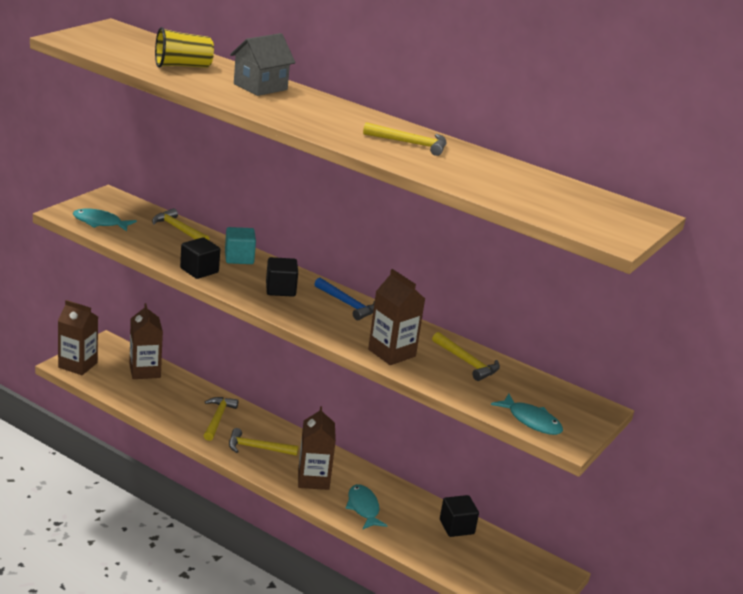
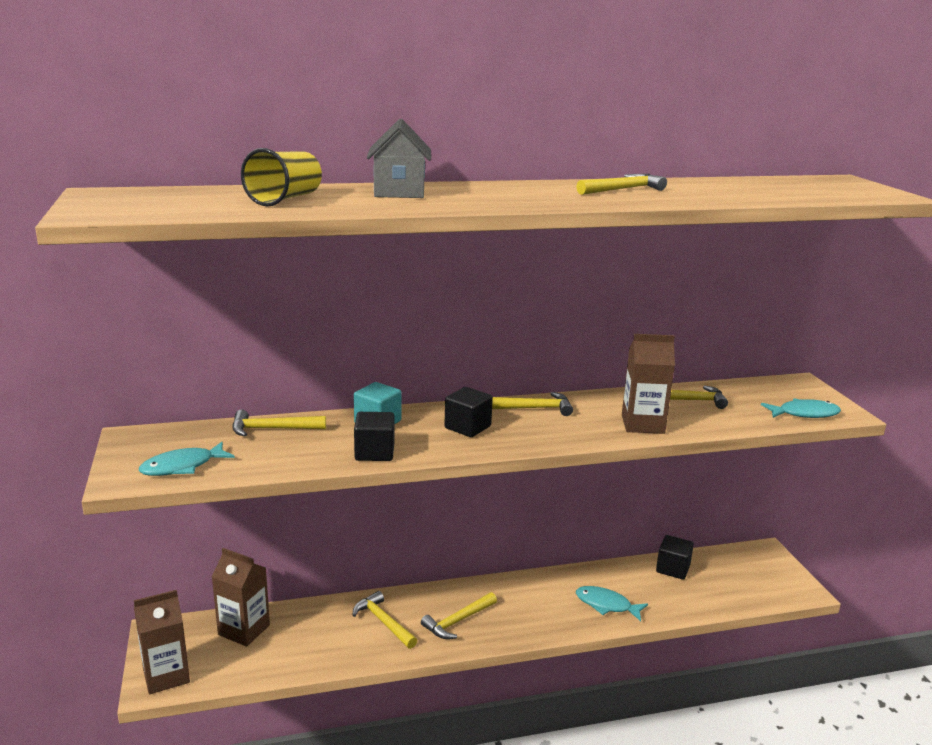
camera: 45 degrees left, 5 degrees down
(313, 479) = (539, 612): brown carton -> none
(347, 304) = (533, 408): blue hammer -> yellow hammer

